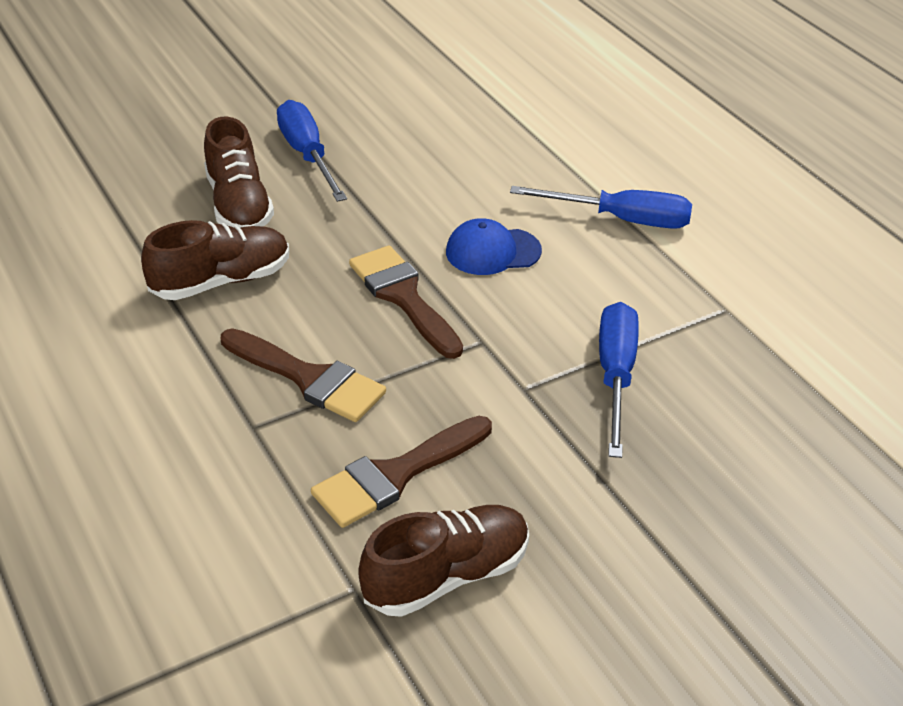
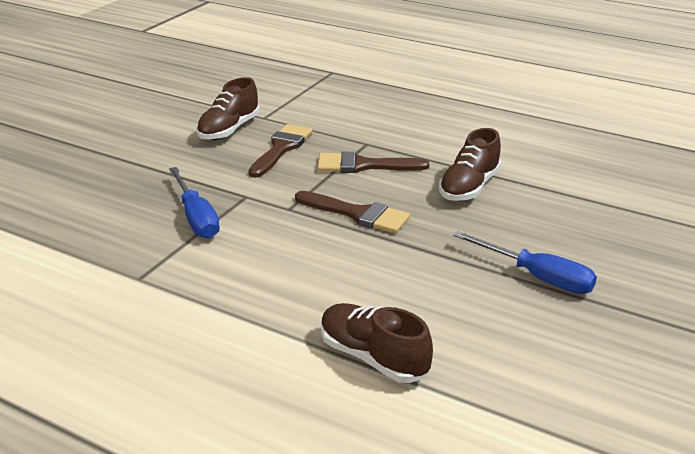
camera: 150 degrees right, 10 degrees down
(239, 205) = (526, 227): brown shoe -> brown shoe (373, 358)
(492, 251) = (329, 258): blue cap -> none
(621, 219) = (252, 317): blue screwdriver -> none

